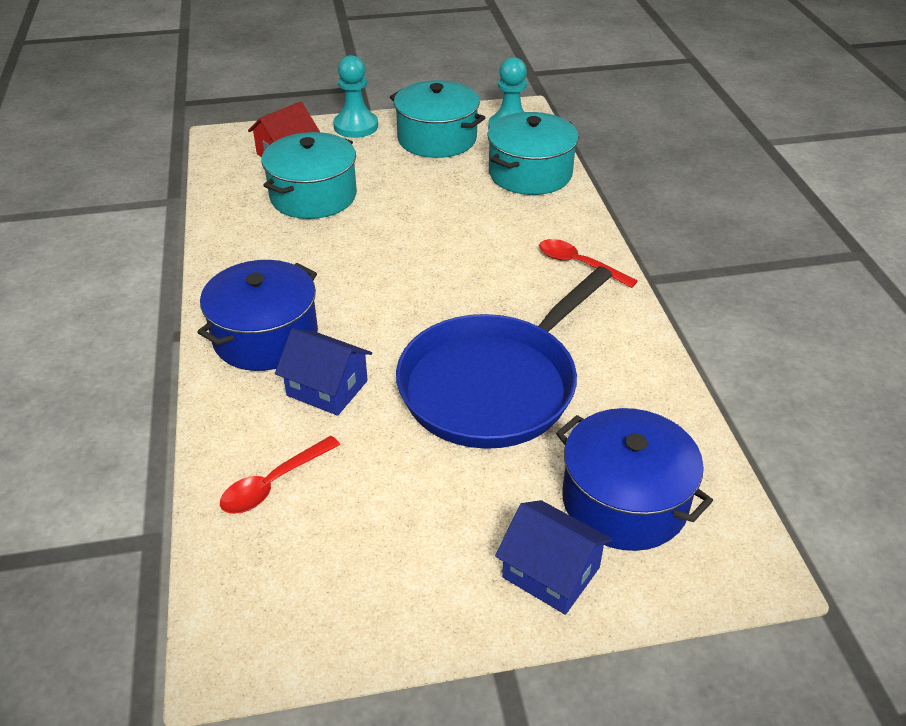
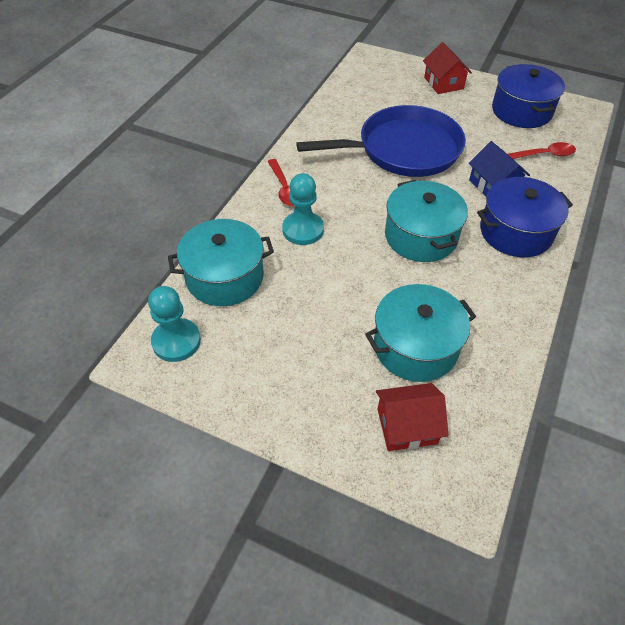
camera: 145 degrees left, 10 degrees up
(356, 126) = (309, 434): turquoise pawn -> turquoise pawn (303, 230)
(437, 139) = (252, 365): turquoise pot -> turquoise pot (420, 236)
(551, 572) = (443, 83): blue house -> red house
(624, 501) = (392, 88): blue pot -> blue pot (521, 111)

